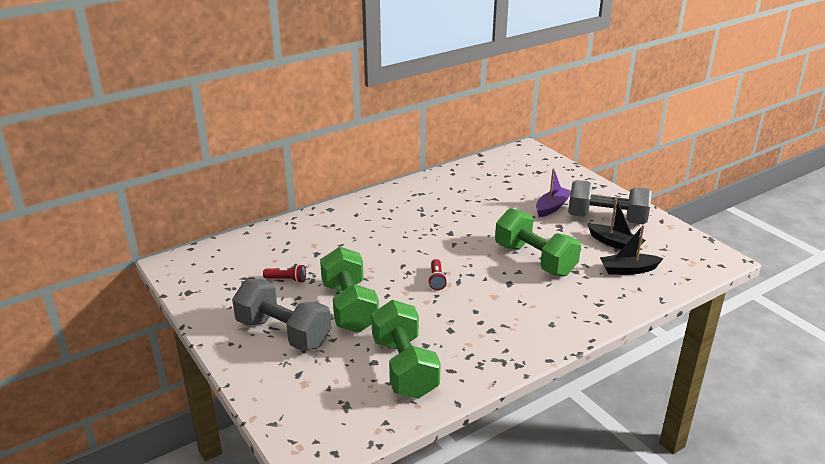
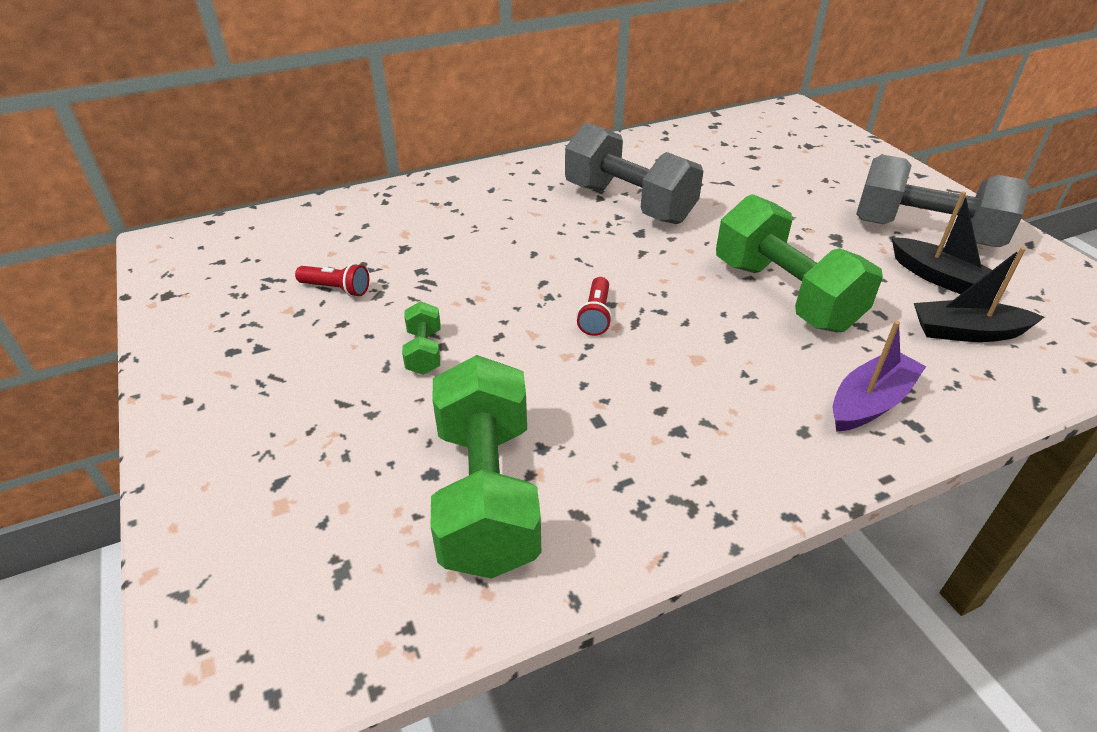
camera: 10 degrees right, 10 degrees up
(283, 333) = (288, 390): grey dumbbell -> grey dumbbell (629, 203)
(349, 307) = (424, 352): green dumbbell -> green dumbbell, size x0.44
(552, 207) = (826, 203): purple boat -> purple boat (870, 402)

